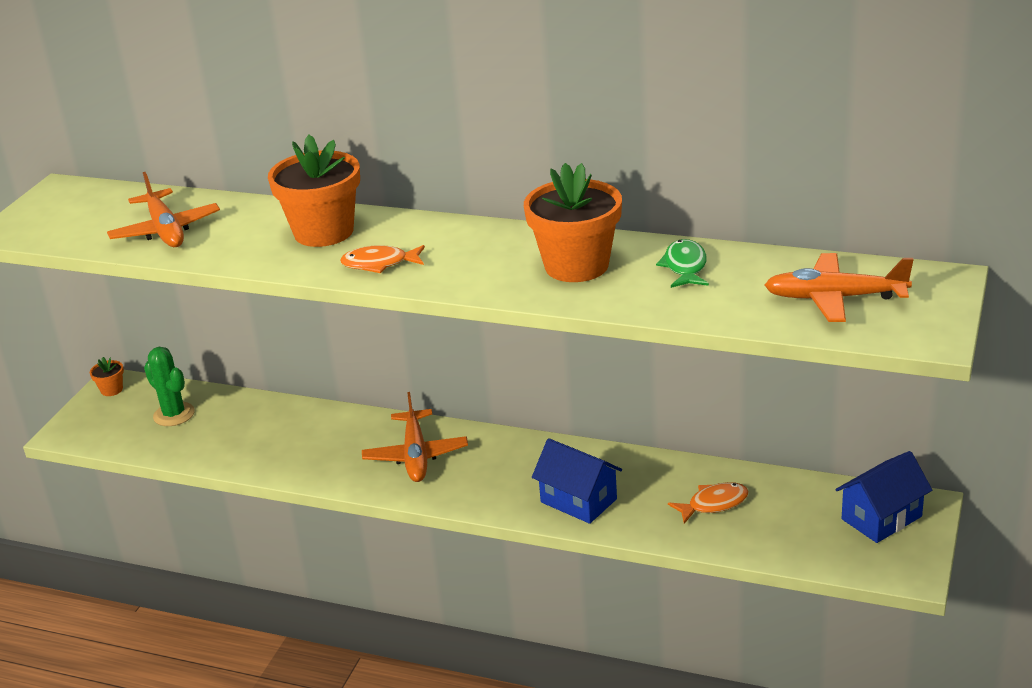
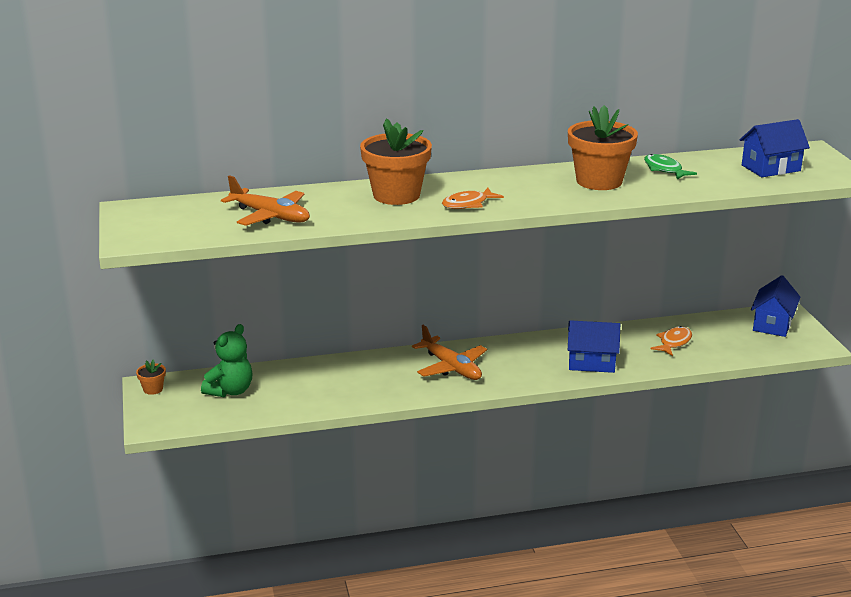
camera: 35 degrees left, 5 degrees down
(174, 414) = (230, 391): green cactus -> green teddy bear
(835, 298) = (771, 168): orange plane -> blue house

